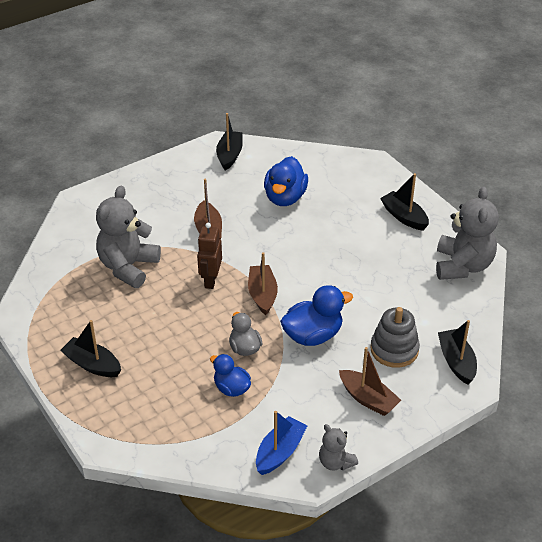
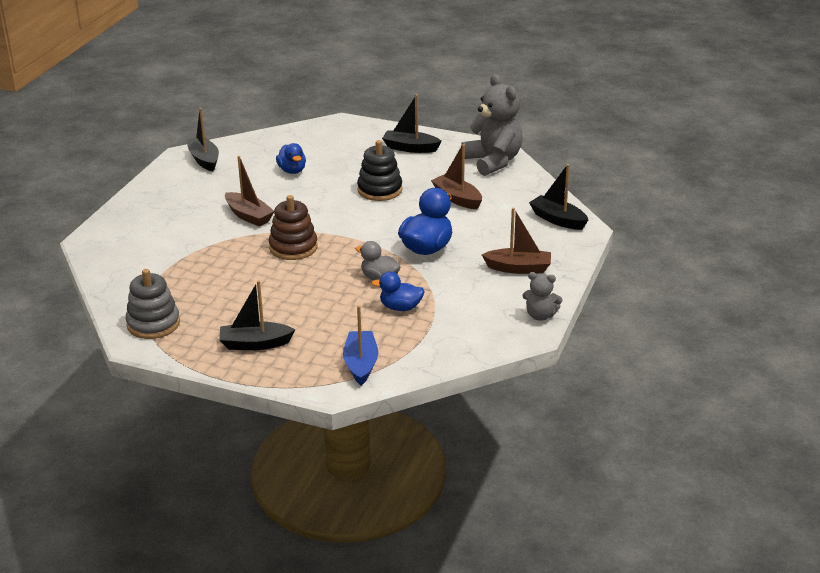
camera: 35 degrees left, 10 degrees down
(128, 267) = (203, 267): grey teddy bear -> none
(210, 280) = (293, 247): brown robot -> brown stacking toy
(262, 294) = (352, 239): brown boat -> brown boat (457, 198)
(280, 452) = (490, 328): blue boat -> blue boat (361, 364)
(285, 197) = (292, 170): blue duck -> blue duck, size x0.63
(335, 252) = (380, 190): none -> black stacking toy
(394, 349) = (502, 231): grey stacking toy -> grey stacking toy (153, 324)

